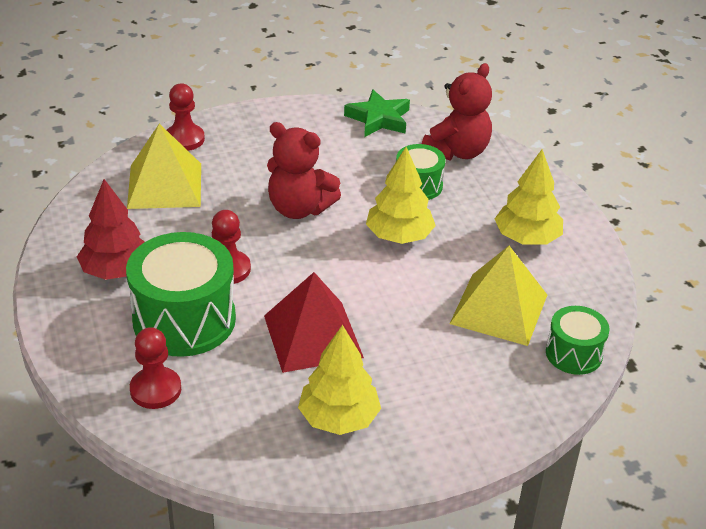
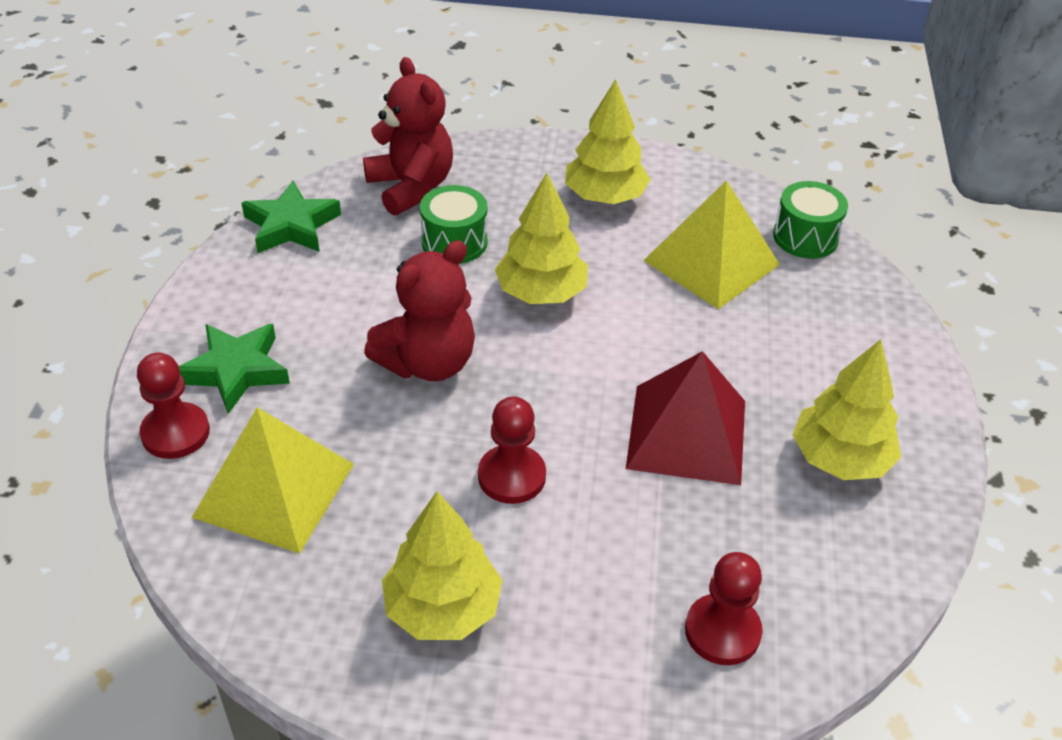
camera: 65 degrees left, 5 degrees up
(116, 271) = (443, 608): red tree -> yellow tree
(184, 319) = (593, 556): green drum -> none
(243, 142) = (236, 370): none -> green star

